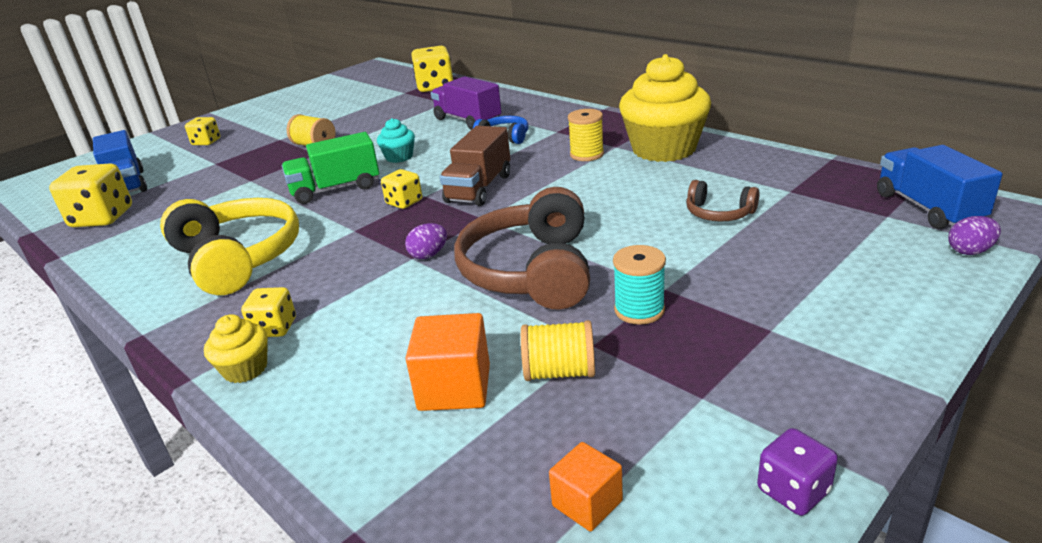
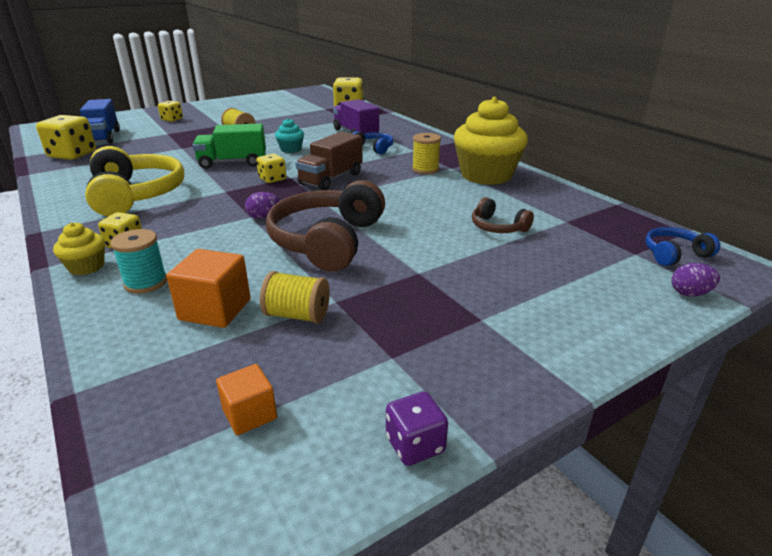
camera: 10 degrees right, 0 degrees up
(639, 310) = (388, 284): turquoise spool -> turquoise spool (146, 283)
(928, 208) = (674, 254): blue truck -> blue headphones

